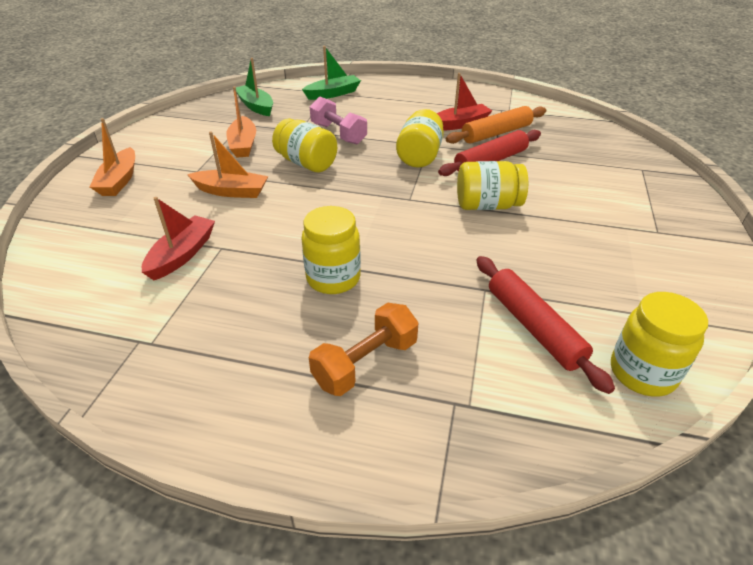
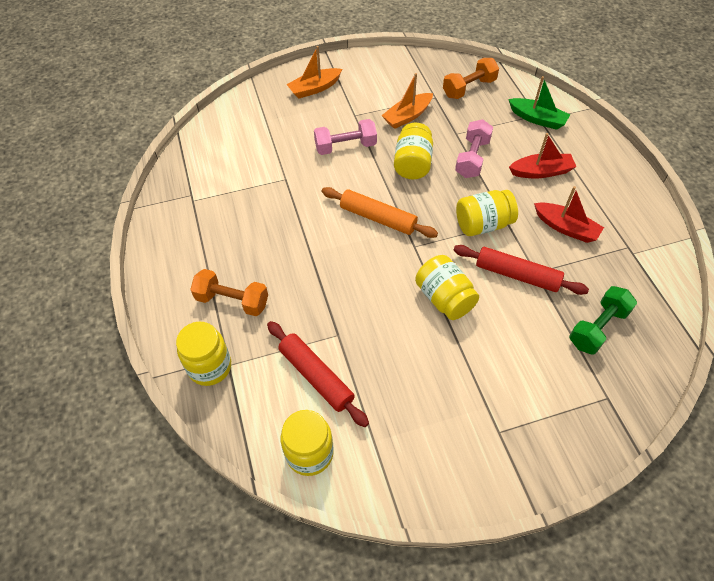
camera: 60 degrees right, 15 degrees up
(182, 255) = (266, 166): red boat -> red boat (541, 172)
(231, 191) = (345, 147): orange boat -> pink dumbbell
(256, 106) = (469, 88): green boat -> orange dumbbell
(333, 278) = (294, 248): yellow jar -> yellow jar (210, 367)
(496, 133) = (573, 261): orange rolling pin -> orange rolling pin (378, 218)
(533, 327) = (316, 376): red rolling pin -> red rolling pin turned 75 degrees counterclockwise
(571, 148) = (597, 328): none -> green dumbbell

